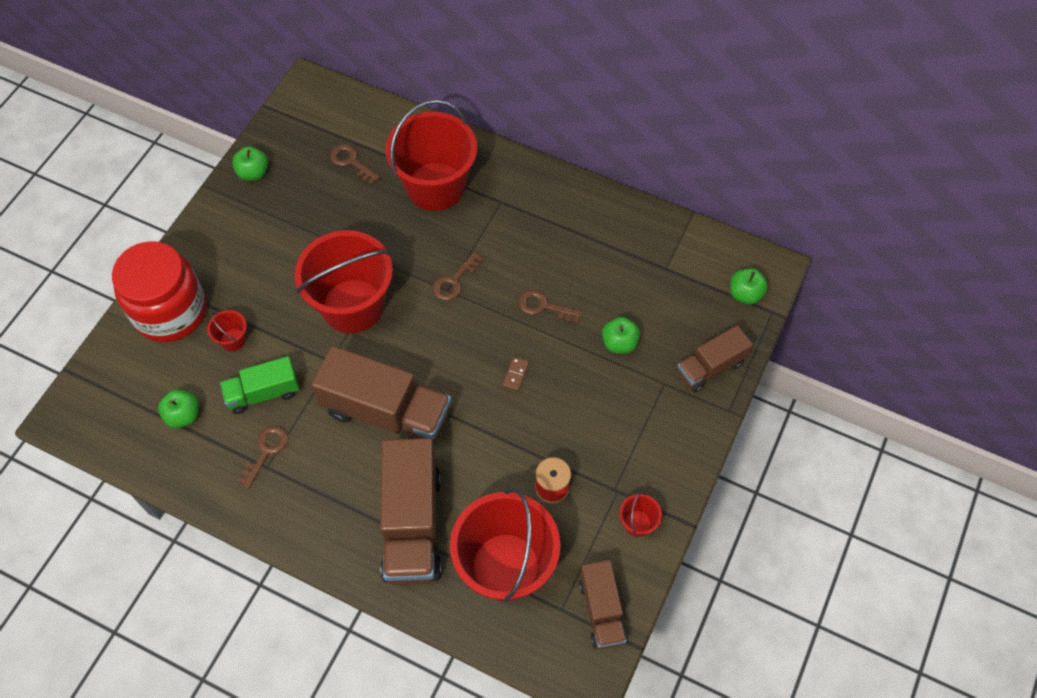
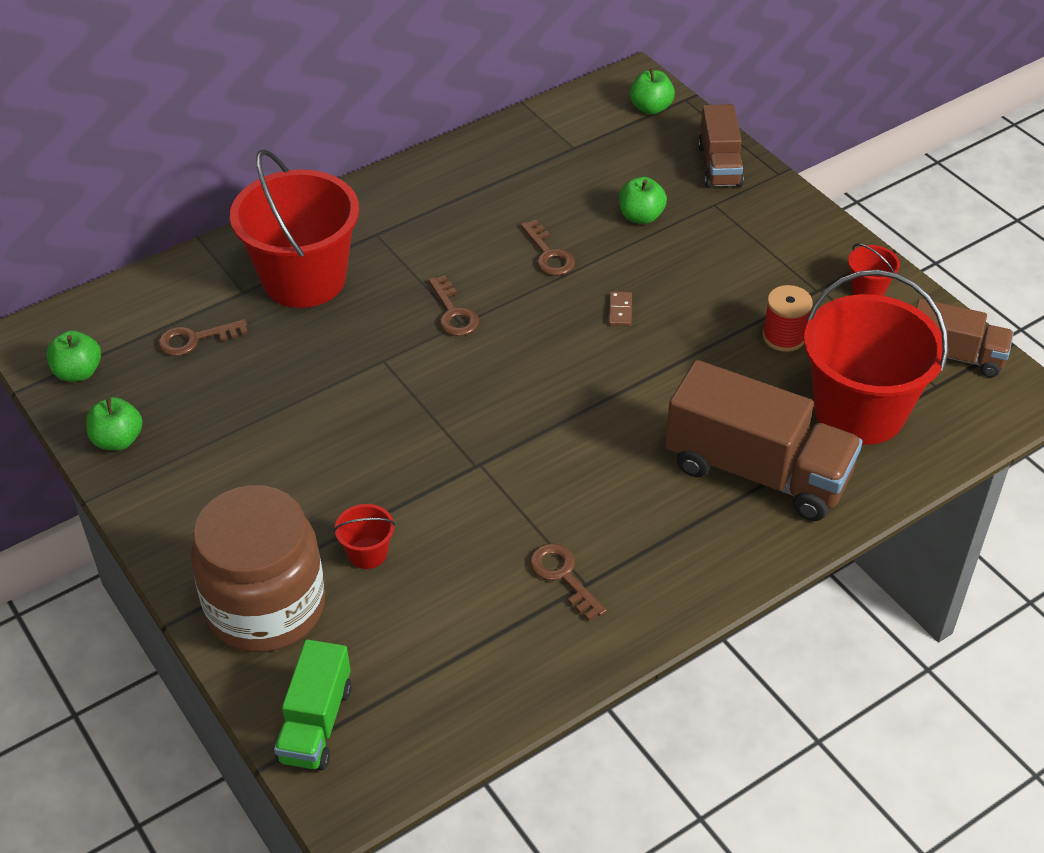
camera: 60 degrees left, 15 degrees down
(170, 311) = (266, 607): red jar -> brown jar
(183, 415) = (445, 648): green apple -> green apple (78, 372)
(263, 393) = (474, 549): green truck -> green truck (316, 723)
(353, 306) = (413, 416): red bucket -> none
(387, 412) = (590, 439): brown truck -> none
(515, 374) = (620, 310): brown domino -> brown domino turned 45 degrees clockwise
(544, 306) = (548, 254): brown key -> brown key turned 75 degrees counterclockwise

